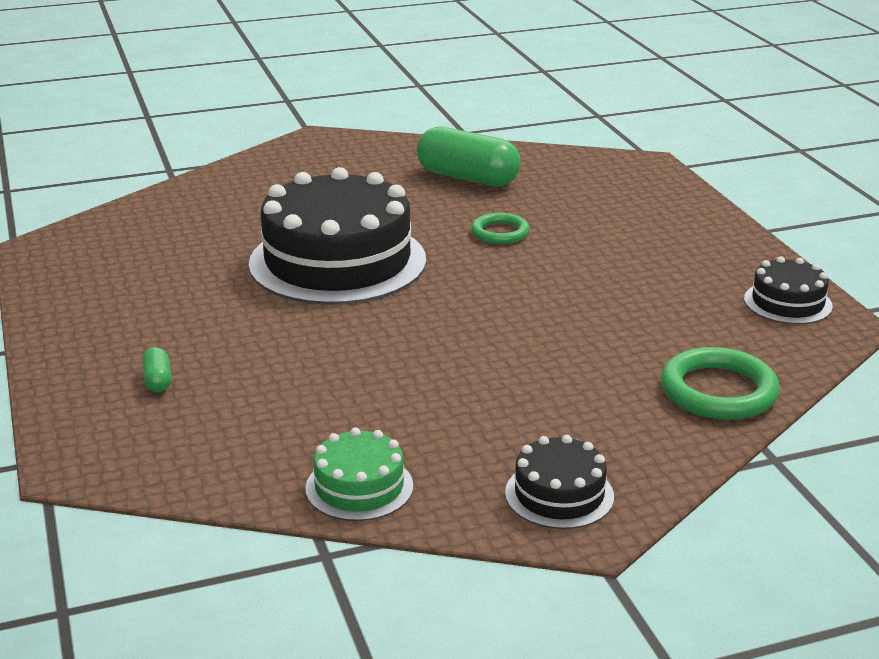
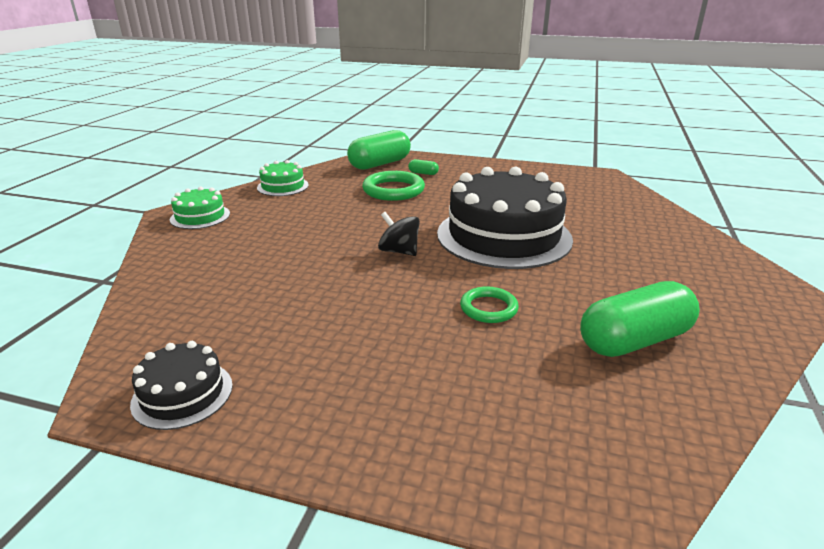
camera: 125 degrees right, 0 degrees up
(143, 440) = (380, 164): none -> green capsule
(453, 304) = (399, 251): none -> black spinning top
(559, 494) = (200, 216): black cake -> green cake
(718, 391) = (170, 291): green ring -> green ring (393, 190)

